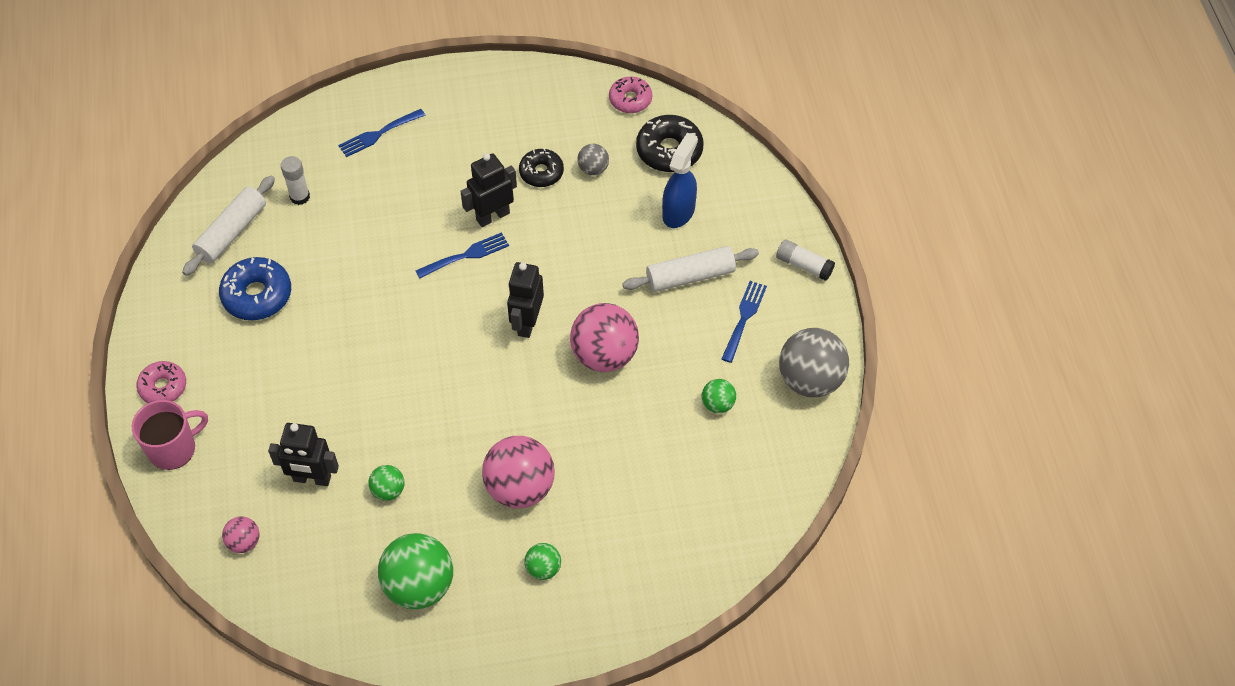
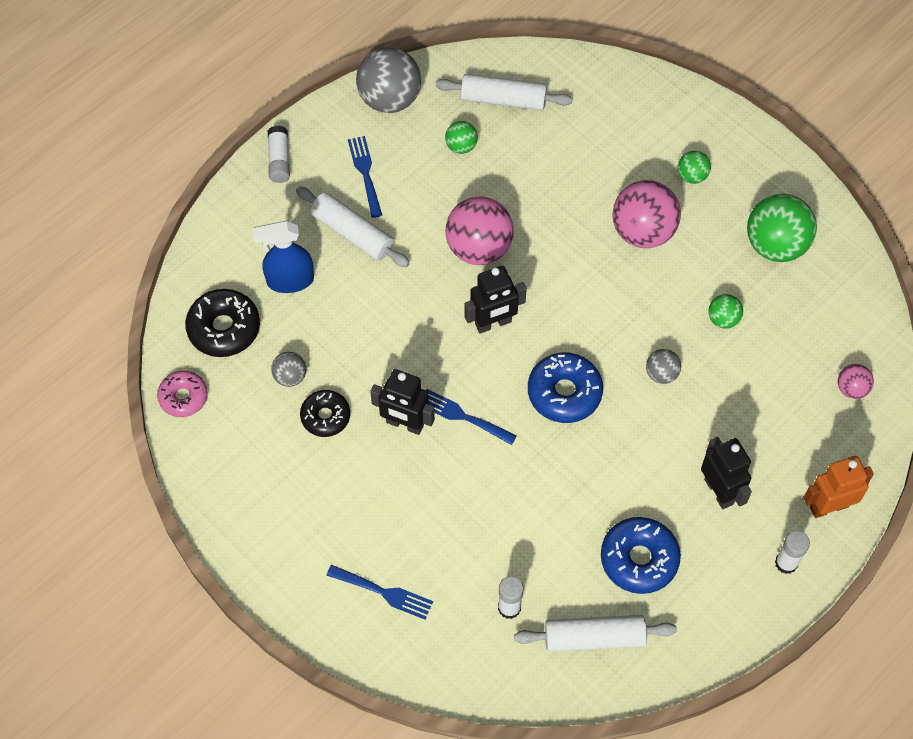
camera: 125 degrees left, 5 degrees up
(163, 387) = (786, 563): pink donut -> white glue stick
(173, 448) = (828, 506): pink mug -> orange robot
(312, 479) = (761, 381): black robot -> black robot (719, 491)
(382, 410) = (661, 374): none -> grey ball
(426, 333) = (564, 393): none -> blue donut
(744, 318) = (365, 173): blue fork -> blue fork turned 90 degrees clockwise
(744, 468) = (503, 99): none -> white rolling pin

